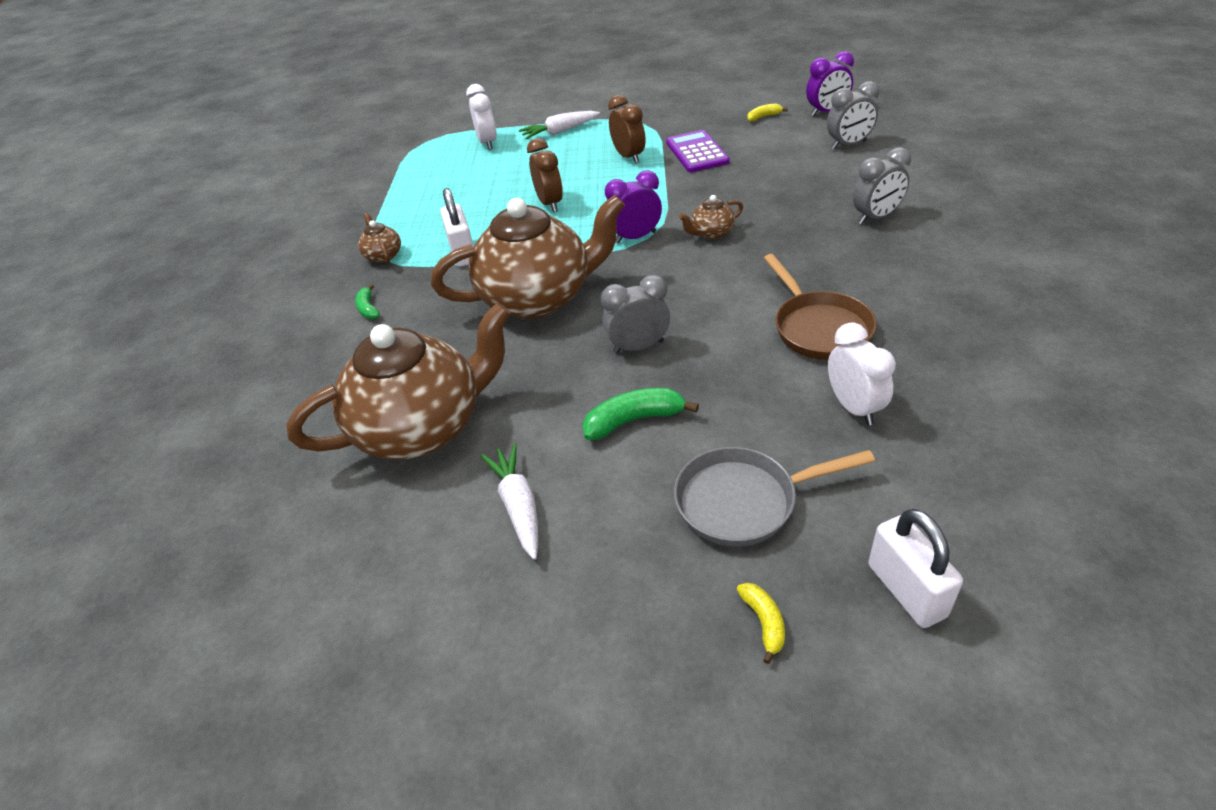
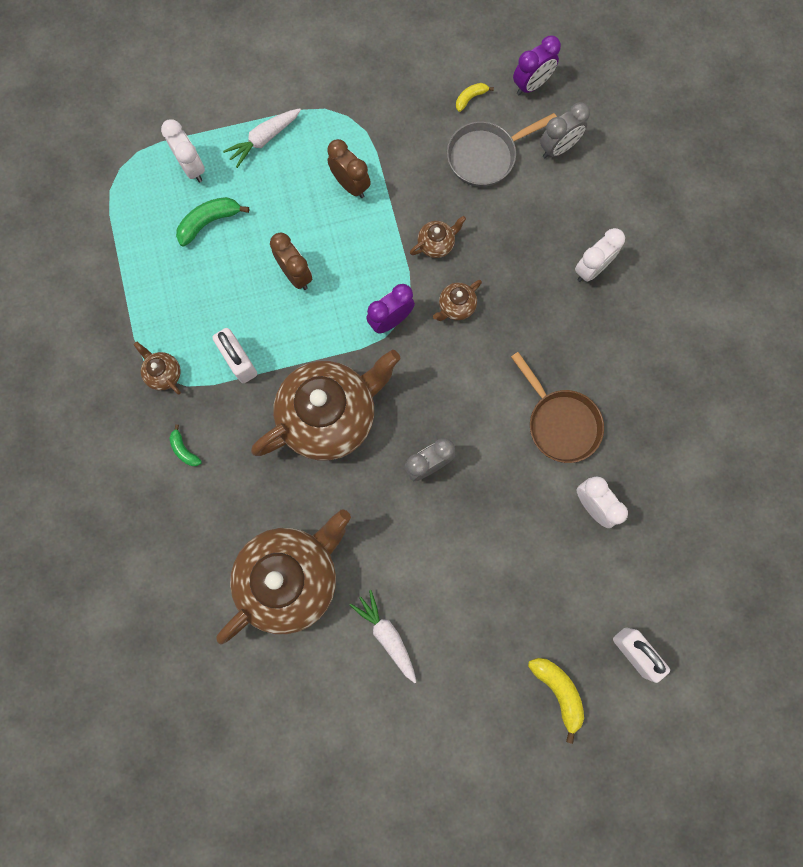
camera: 20 degrees left, 35 degrees up
(634, 420) = (444, 543): green banana -> green banana (209, 222)
(697, 152) = (416, 172): purple calculator -> none
(703, 193) = (436, 244): none -> brown teapot
(743, 501) = (532, 603): grey pan -> grey pan (485, 156)
(764, 622) = (558, 691): yellow banana -> yellow banana, size x1.71
(876, 217) = (591, 269): grey clock -> white clock

